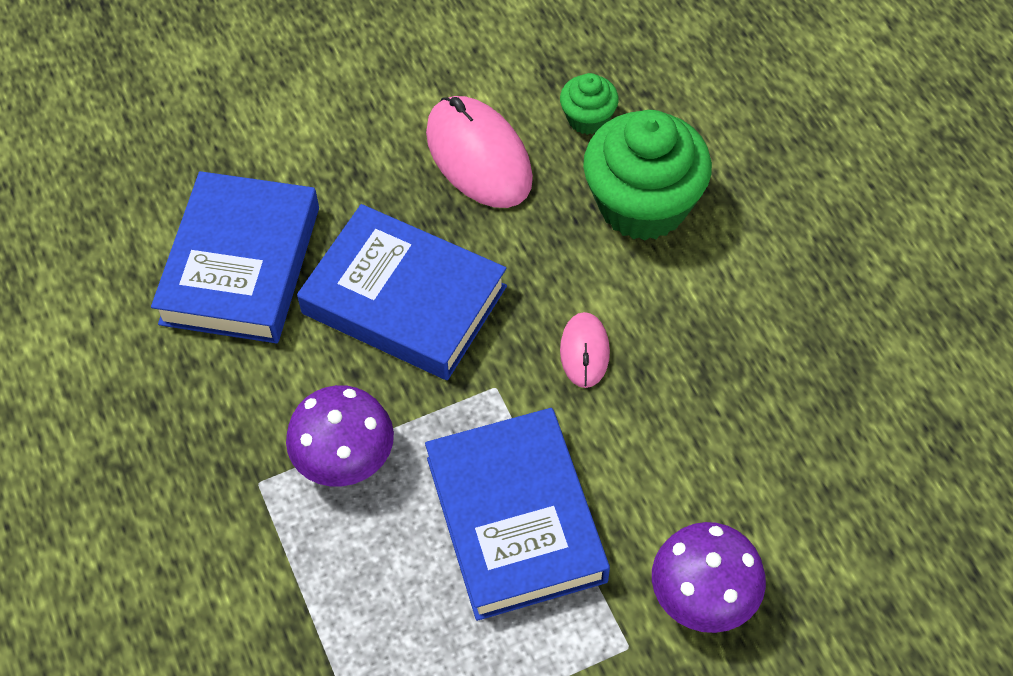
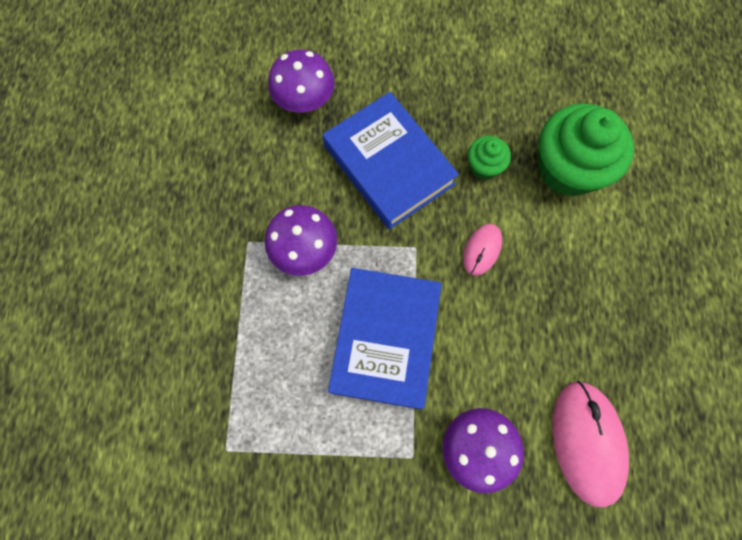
camera: 25 degrees right, 15 degrees up
(241, 265) = (304, 99): blue book -> purple mushroom
(478, 156) = (480, 91): pink mouse -> pink mouse (587, 442)
(588, 118) = (561, 95): green cupcake -> green cupcake (484, 166)

